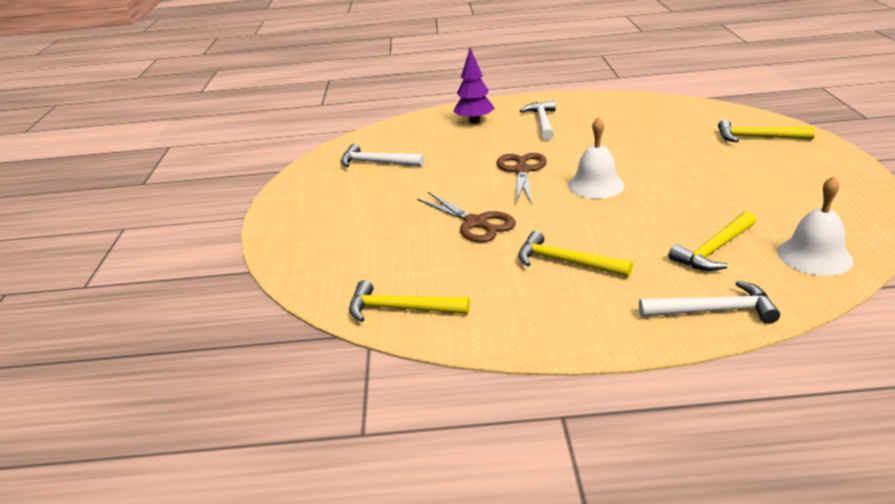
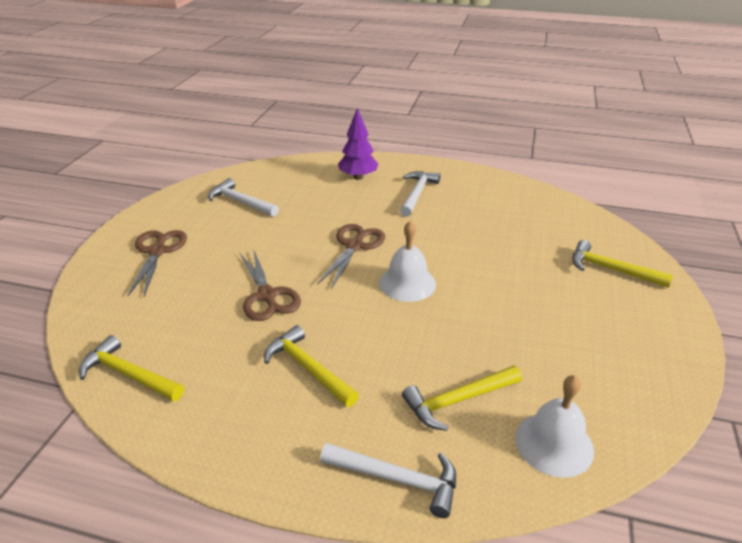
camera: 15 degrees right, 5 degrees up
(330, 217) = (157, 251): none -> brown scissors

